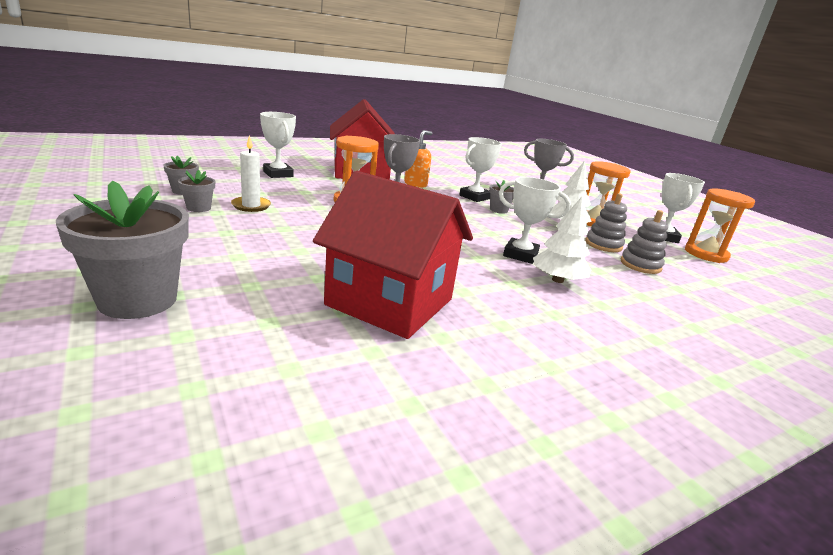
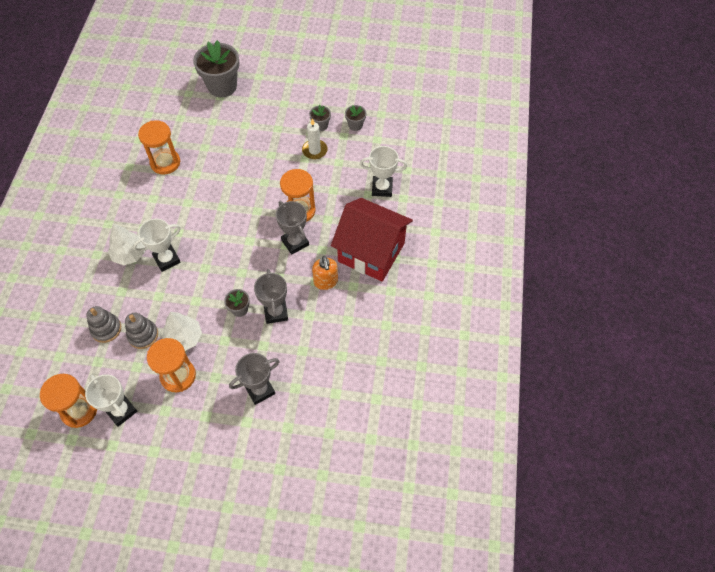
camera: 130 degrees right, 35 degrees up
(390, 302) = (165, 162): red house -> orange hourglass
(474, 197) = (276, 312): white trophy -> grey trophy

